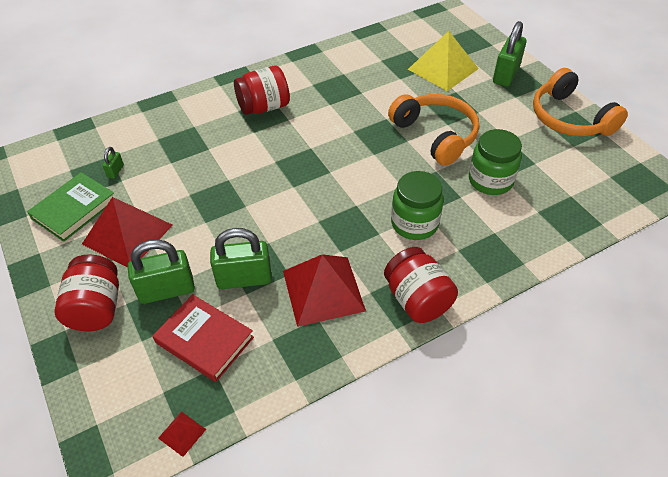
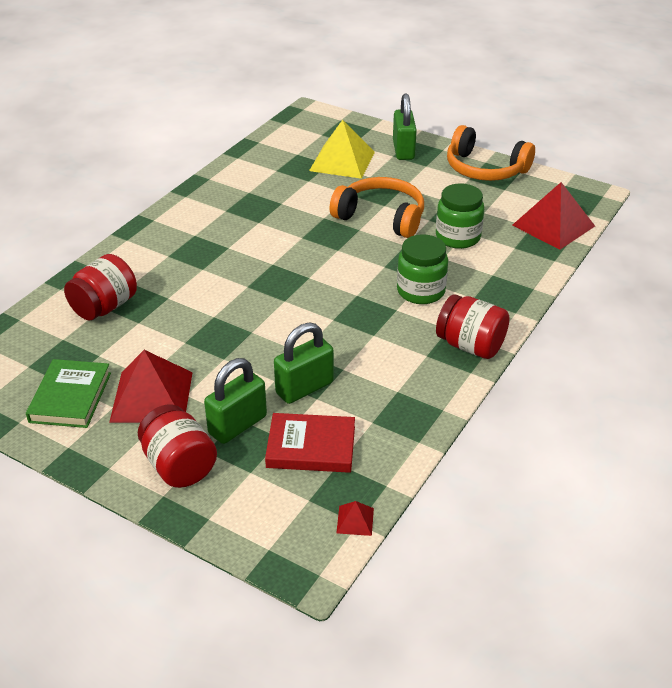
camera: 30 degrees left, 10 degrees down
(115, 171) = (84, 350): green padlock -> none
(264, 107) = (193, 244): red jar -> red jar (105, 307)
(323, 290) = (384, 369): red pyramid -> red pyramid (553, 225)

